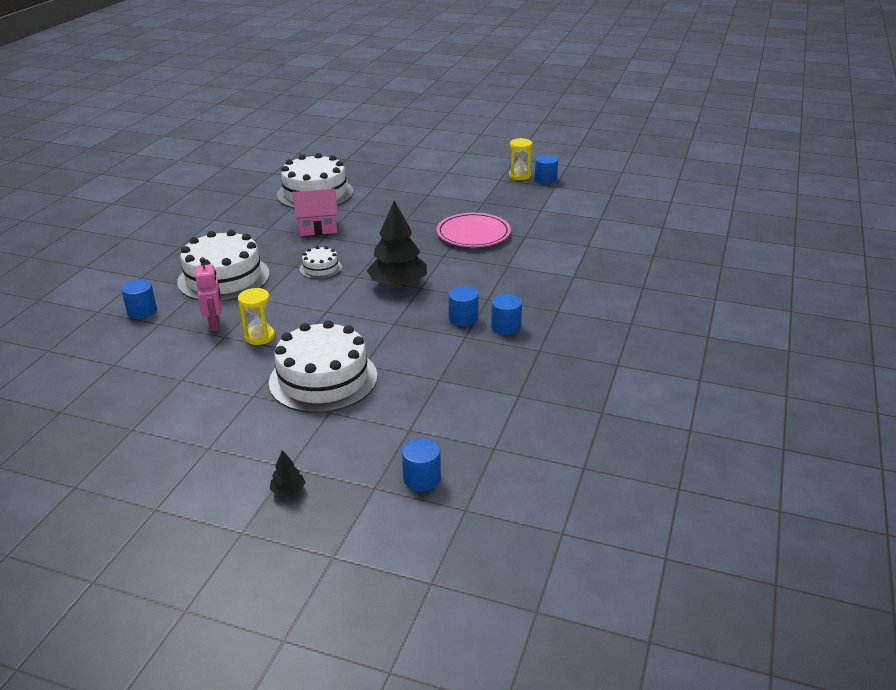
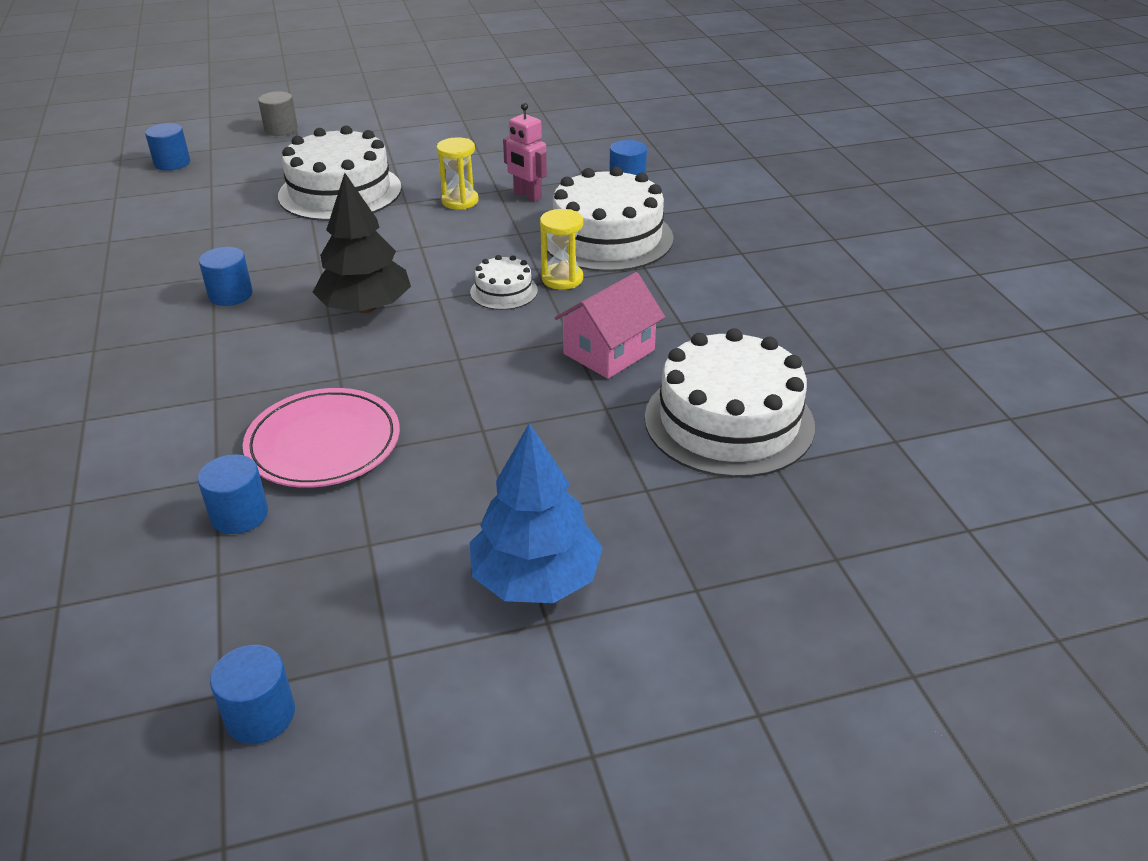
camera: 145 degrees right, 5 degrees up
(288, 491) = (281, 129): black tree -> grey cylinder
(439, 180) = (536, 579): none -> blue tree
(506, 327) = (163, 304): blue cylinder -> blue cylinder (239, 515)
(519, 176) = (345, 700): yellow hourglass -> yellow hourglass (562, 279)

